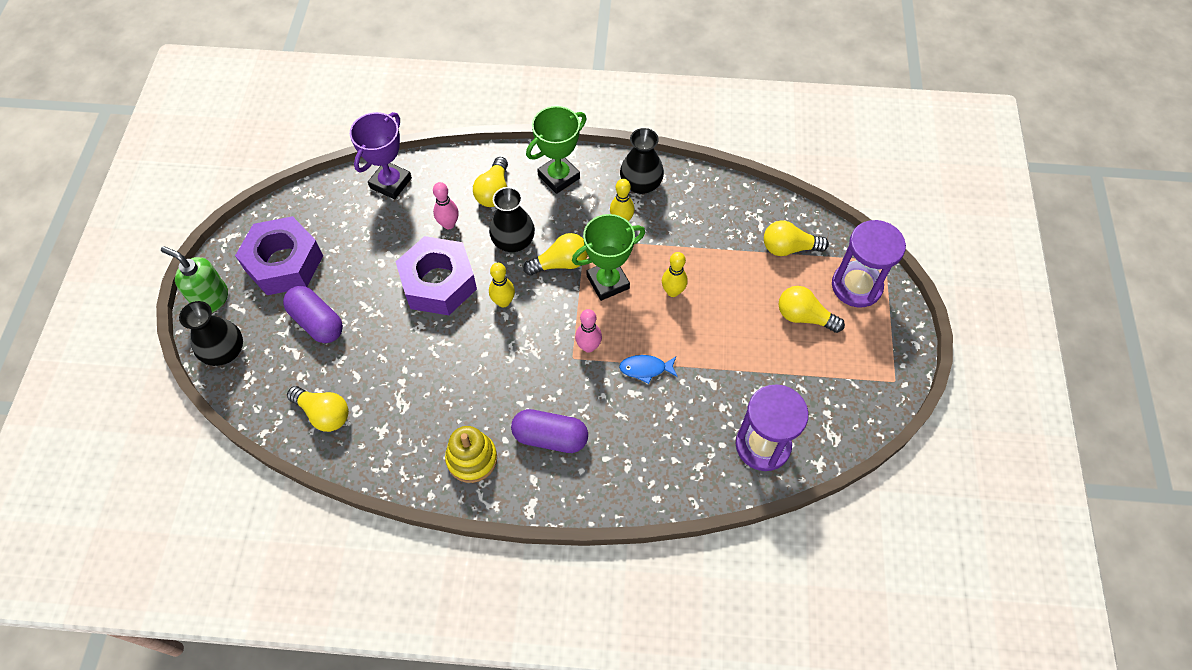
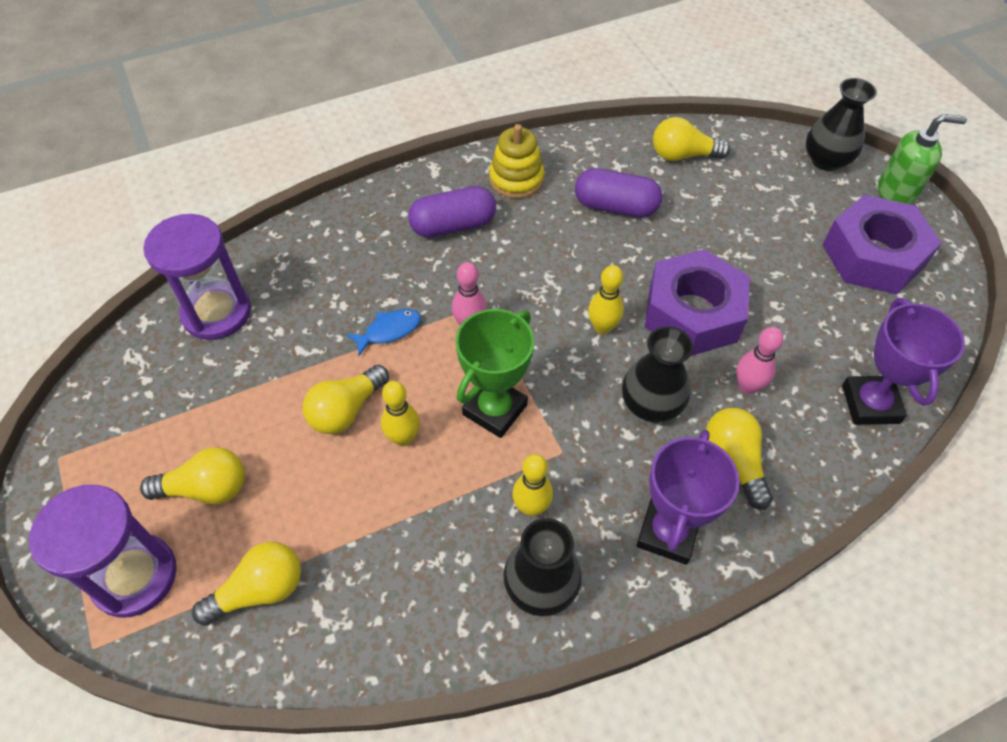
camera: 150 degrees right, 5 degrees down
(317, 322) = (774, 220): purple capsule -> purple capsule (615, 207)
(558, 177) = (667, 533): green trophy -> purple trophy
(560, 263) = (571, 405): yellow light bulb -> yellow light bulb (346, 410)

